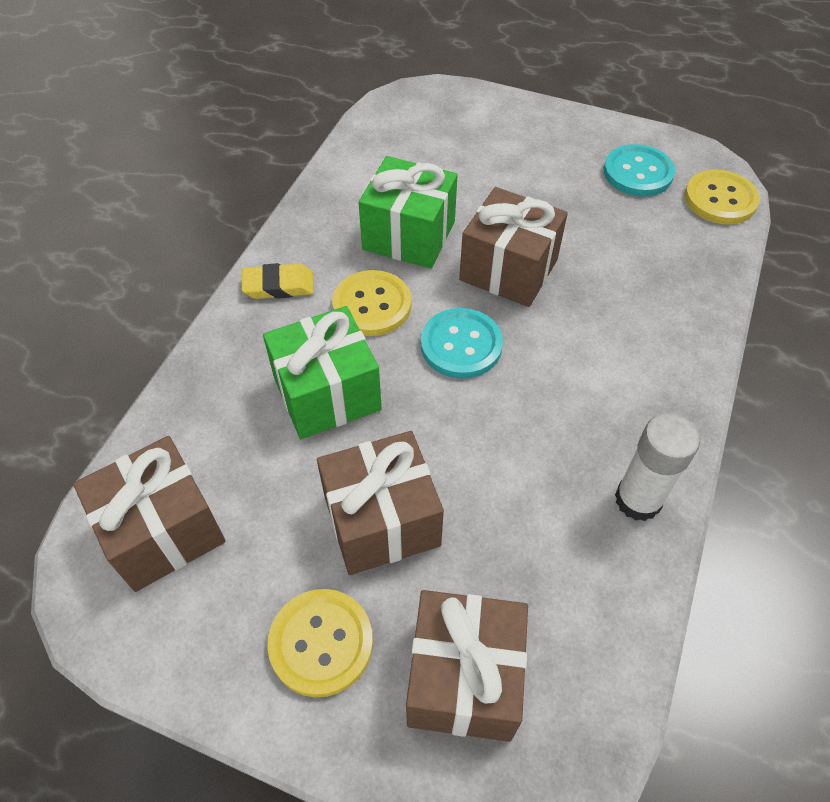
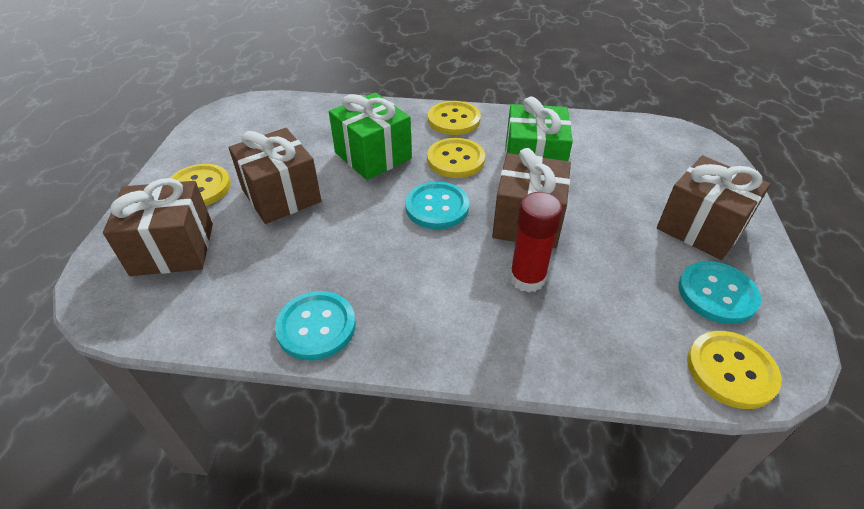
camera: 75 degrees right, 10 degrees down
(163, 531) = (266, 121): brown gift -> brown gift (701, 227)
(279, 286) = (454, 120): yellow eraser -> yellow button
(596, 295) = (527, 278): none -> red glue stick
(638, 500) = (316, 327): white glue stick -> turquoise button

